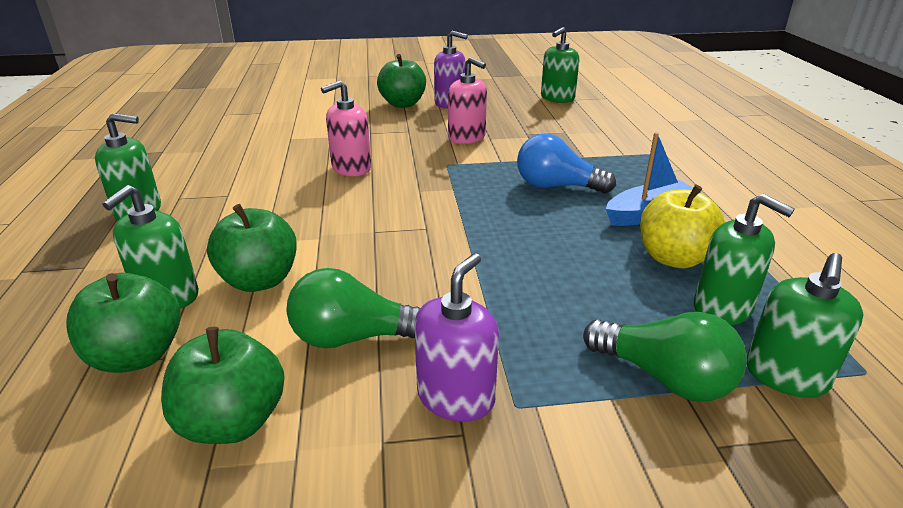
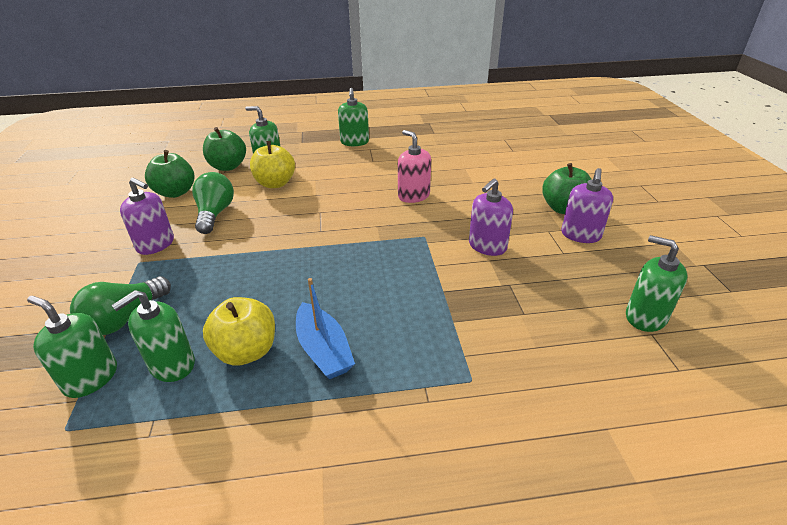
camera: 90 degrees right, 5 degrees up
(259, 280) = (275, 183): green apple -> yellow apple
(467, 137) = (487, 246): pink soap dispenser -> purple soap dispenser
(556, 186) = (382, 295): blue light bulb -> none

